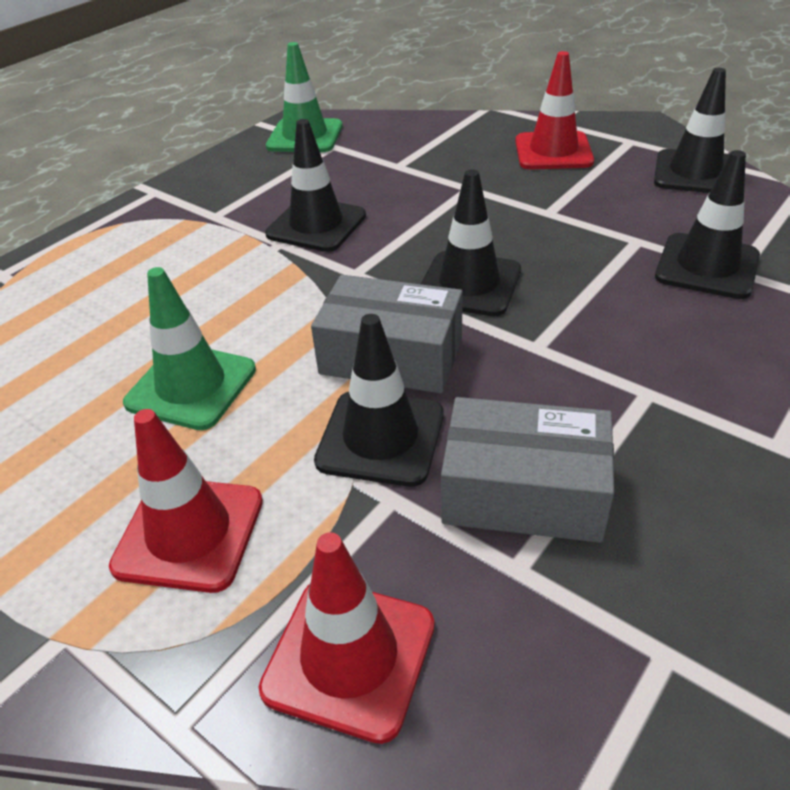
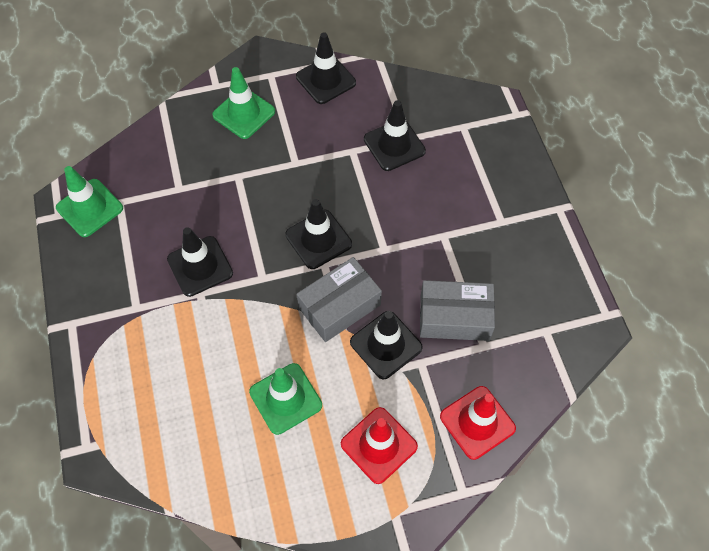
camera: 55 degrees left, 20 degrees up
(523, 492) = (454, 317): grey box -> grey box turned 45 degrees clockwise
(553, 151) = (244, 113): red traffic cone -> green traffic cone

